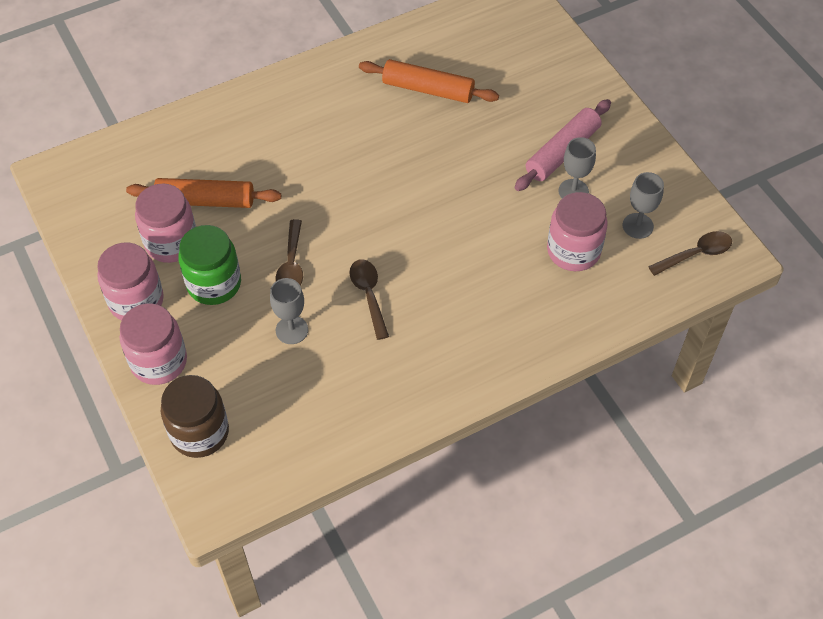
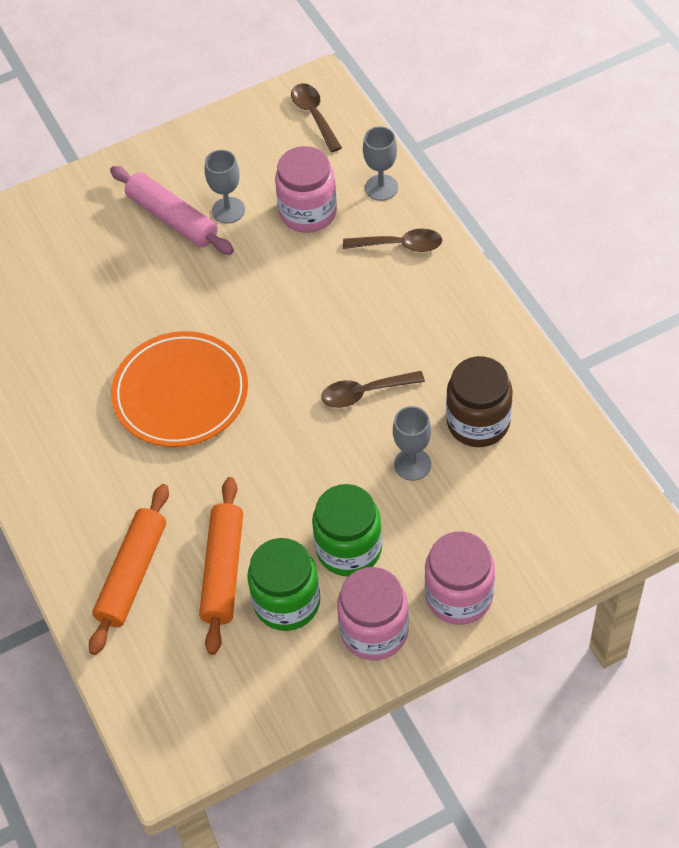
camera: 85 degrees left, 0 degrees up
(171, 242) = (287, 602): pink jar -> green jar
(199, 432) = (549, 544): brown jar -> brown jar (478, 422)
(291, 264) = (322, 470): brown spoon -> brown spoon (400, 245)
(376, 166) = (180, 393): none -> orange plate
(428, 89) = (64, 344): orange rolling pin -> orange rolling pin (132, 574)
(637, 226) = (277, 159): grey goblet -> grey goblet (381, 187)

